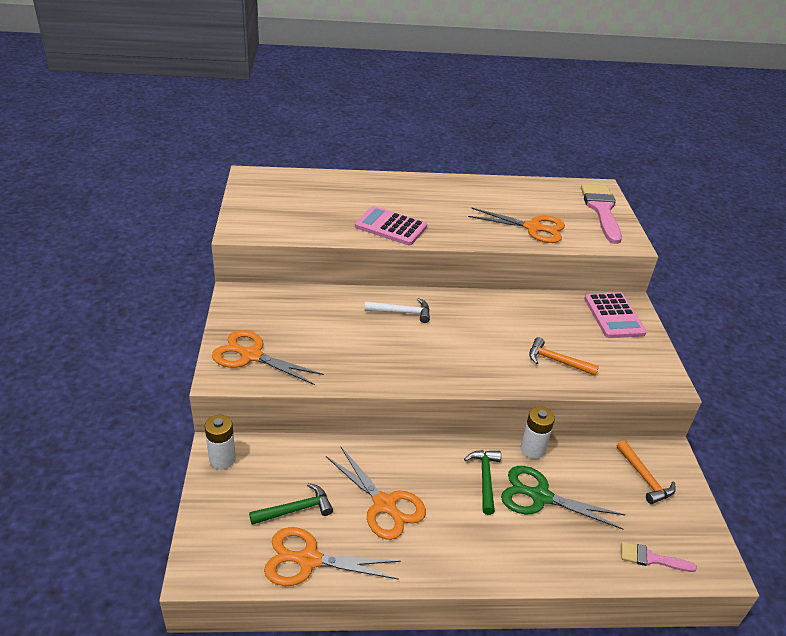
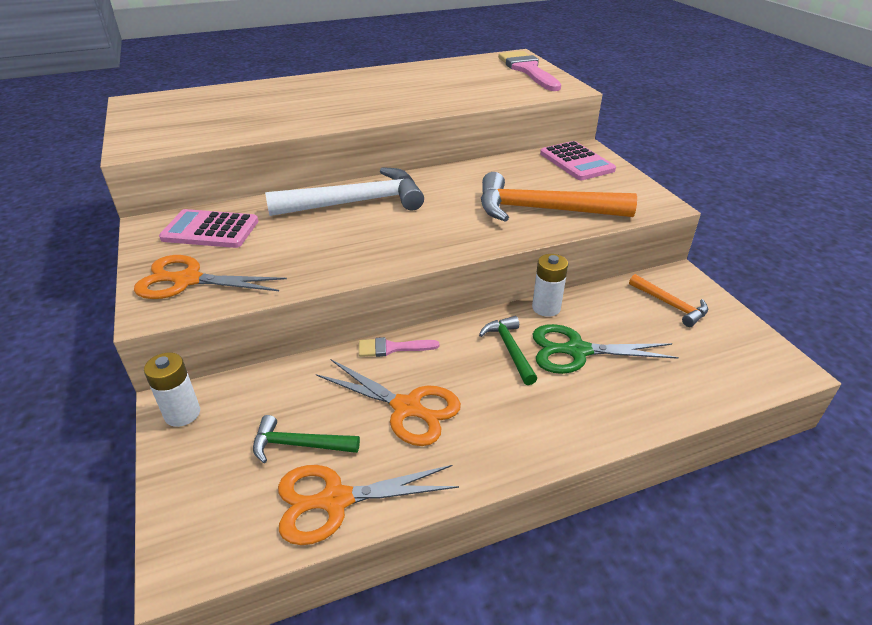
camera: 15 degrees left, 0 degrees up
(296, 509) = (298, 445): green hammer -> green hammer turned 135 degrees counterclockwise
(390, 227) = (317, 116): pink calculator -> pink calculator (210, 230)
(402, 312) = (357, 202): white hammer -> white hammer, size x1.96
(533, 228) = (469, 93): orange scissors -> none
(556, 361) = (542, 210): orange hammer -> orange hammer, size x1.96
(651, 558) = (720, 379): pink brush -> pink brush (392, 348)

